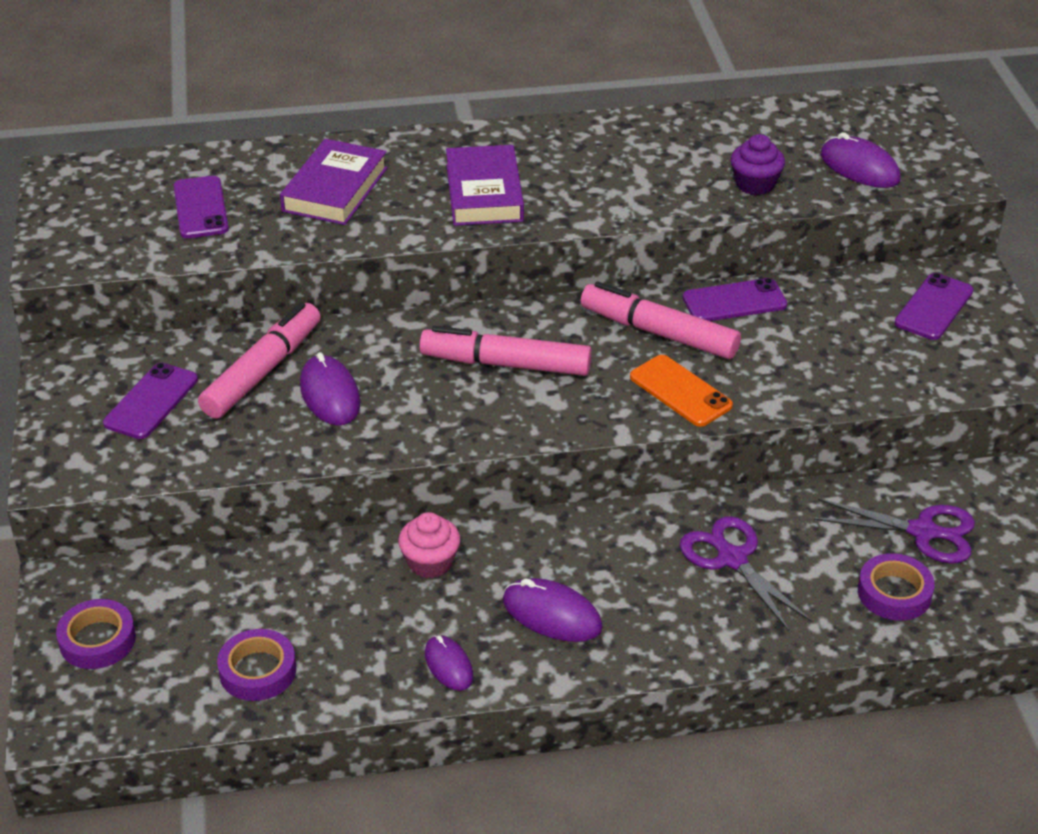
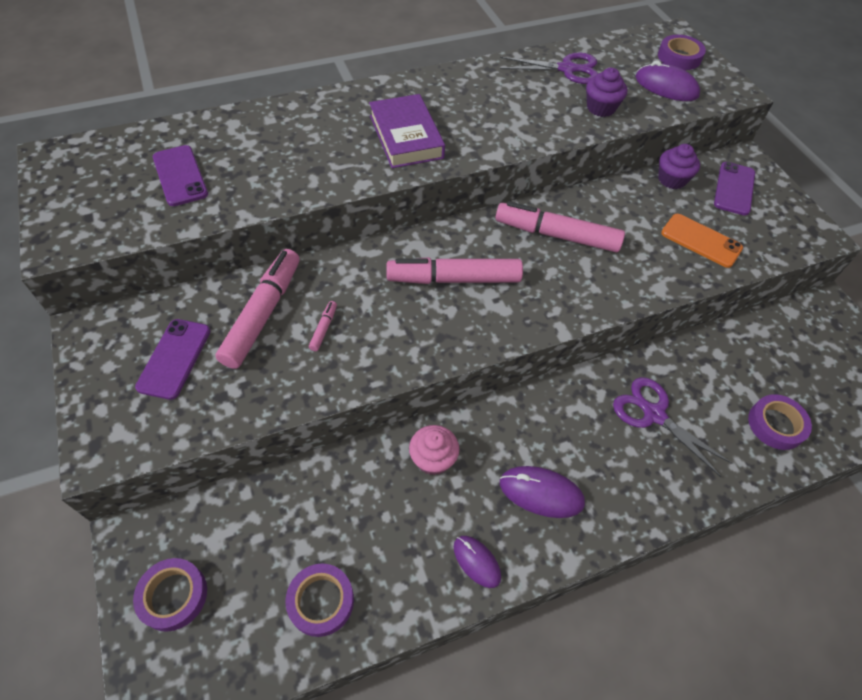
camera: 15 degrees left, 15 degrees up
(330, 394) = (323, 328): purple mouse -> pink marker
(335, 189) = (288, 146): purple book -> none
(680, 391) = (591, 285): orange phone -> orange phone (701, 241)
(734, 301) = (599, 201): purple phone -> none
(849, 287) = (672, 179): none -> purple cupcake
(898, 133) = (679, 57): none -> purple tape
(923, 532) = (772, 366): purple scissors -> purple scissors (567, 69)

